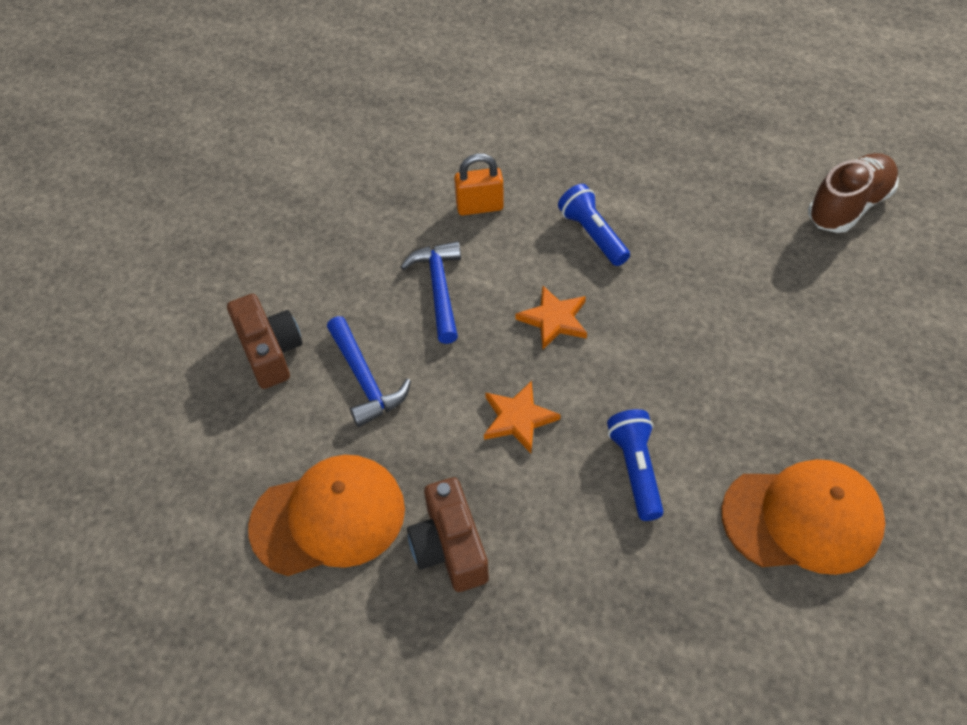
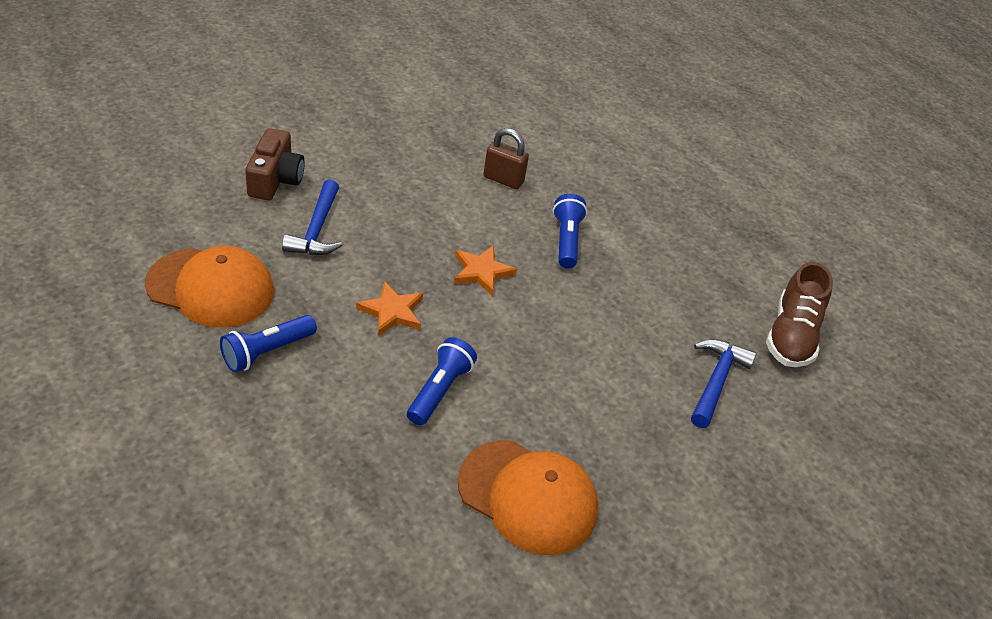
camera: 25 degrees right, 10 degrees down
(439, 289) = (422, 209): blue hammer -> blue hammer (716, 381)
(449, 547) = (266, 352): brown camera -> blue flashlight
(479, 207) = (503, 180): orange padlock -> brown padlock
(848, 206) = (791, 336): brown shoe -> brown shoe turned 120 degrees clockwise

